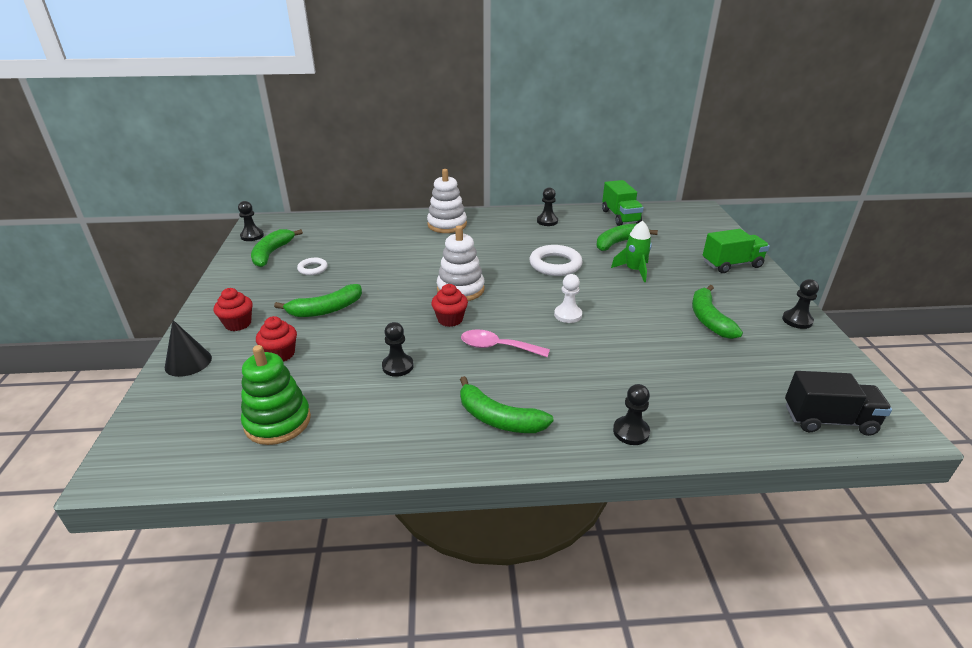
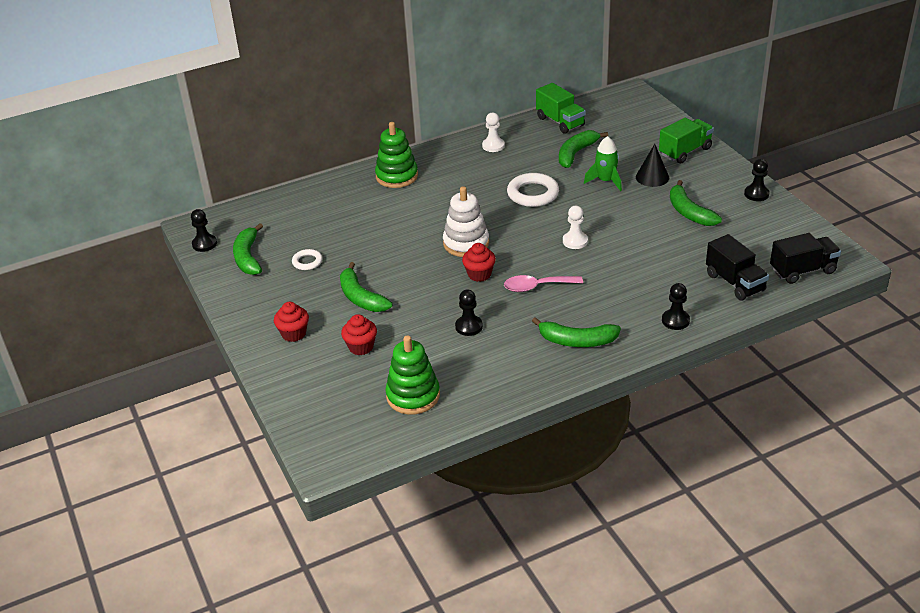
camera: 20 degrees left, 5 degrees up
(188, 362) = (287, 378): black cone -> black cone (652, 177)
(326, 309) = (361, 297): green banana -> green banana turned 105 degrees clockwise
(447, 225) = (397, 176): white stacking toy -> green stacking toy
(547, 221) = (493, 146): black pawn -> white pawn
(730, 409) = (735, 283): none -> black truck

